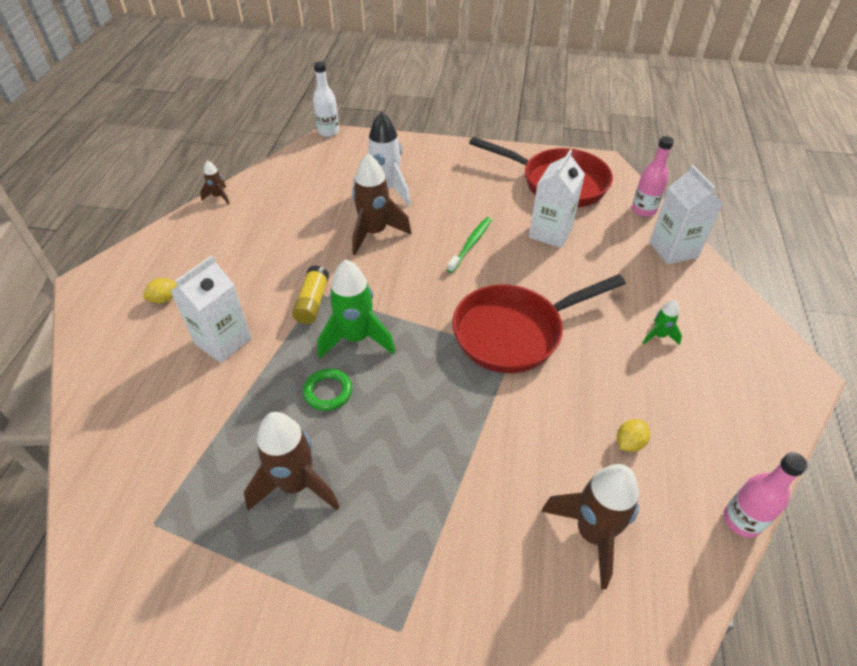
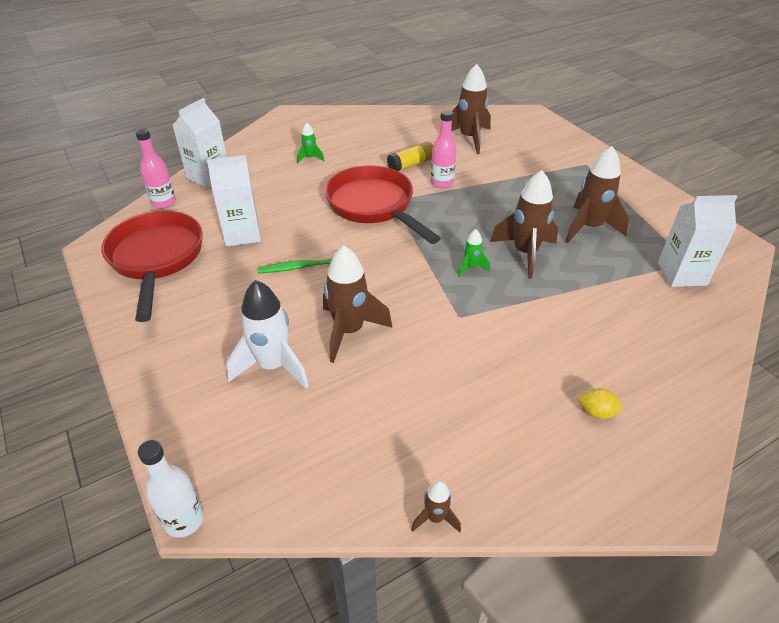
camera: 130 degrees left, 5 degrees down
(223, 341) = (570, 334): white carton -> white carton (682, 274)
(312, 302) = (471, 313): yellow glue stick -> yellow glue stick (411, 164)
(328, 392) = (525, 253): green ring -> brown rocket
(356, 338) = (471, 268): green rocket -> green rocket, size x0.49
(515, 332) = (374, 206): red pan -> red pan turned 150 degrees counterclockwise
(629, 443) = (404, 144): yellow lemon -> none
(741, 520) = (407, 110): pink bottle -> pink bottle (442, 182)

